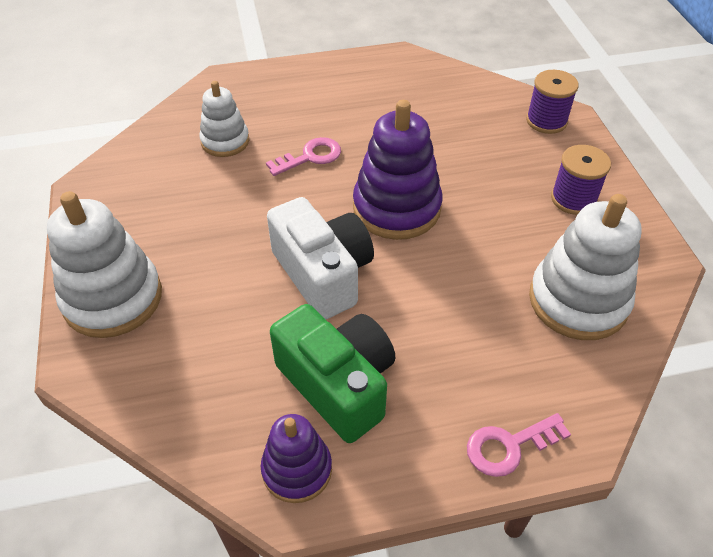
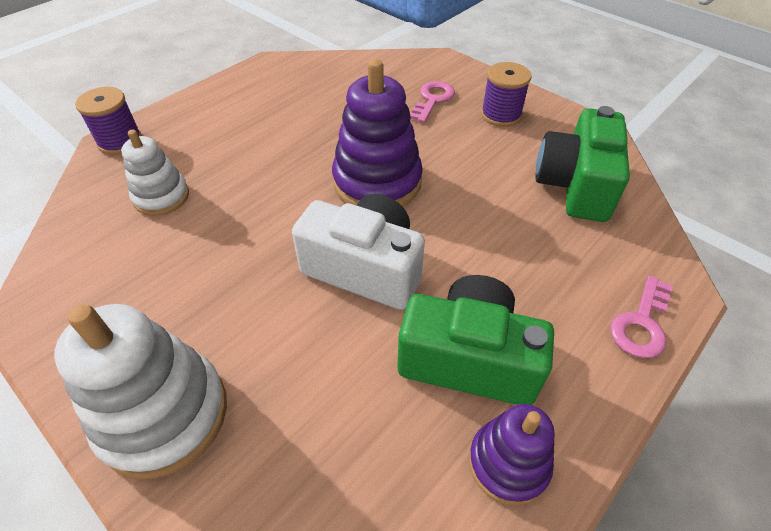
camera: 35 degrees left, 0 degrees up
(310, 157) = (261, 174): pink key -> pink key (432, 100)
(546, 121) = (429, 69): purple spool -> purple spool (120, 141)
(578, 301) = (575, 185): white stacking toy -> green camera

